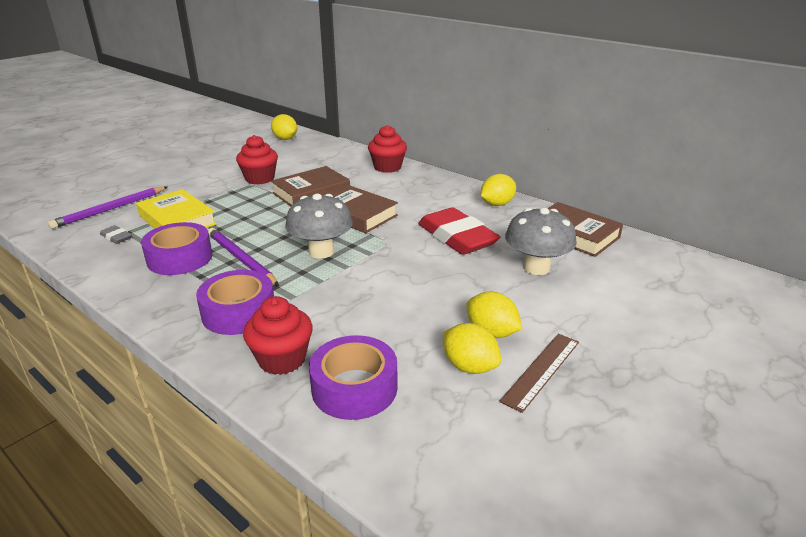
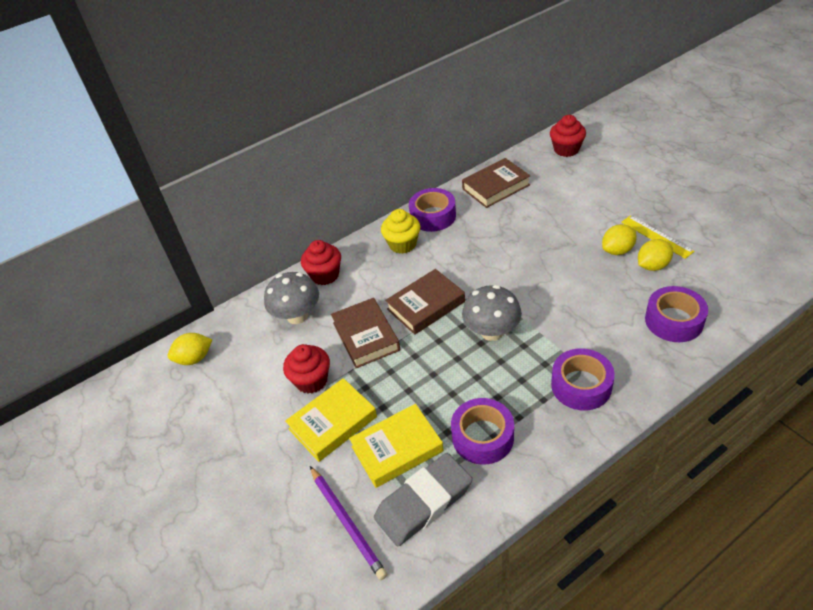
camera: 70 degrees left, 15 degrees up
(116, 237) = (423, 502): grey eraser -> grey eraser, size x2.42
(212, 192) = (333, 423): none -> yellow book
(241, 259) = (494, 388): purple pencil -> none
(282, 359) = (643, 357): red cupcake -> red cupcake (566, 149)
(443, 194) = (402, 244): none -> yellow cupcake
(457, 237) = (485, 247): red eraser -> none
(497, 204) = (433, 216): yellow lemon -> purple tape
(536, 268) = (540, 215): grey mushroom -> grey mushroom (297, 316)
(541, 370) = (656, 236): brown ruler -> yellow ruler

